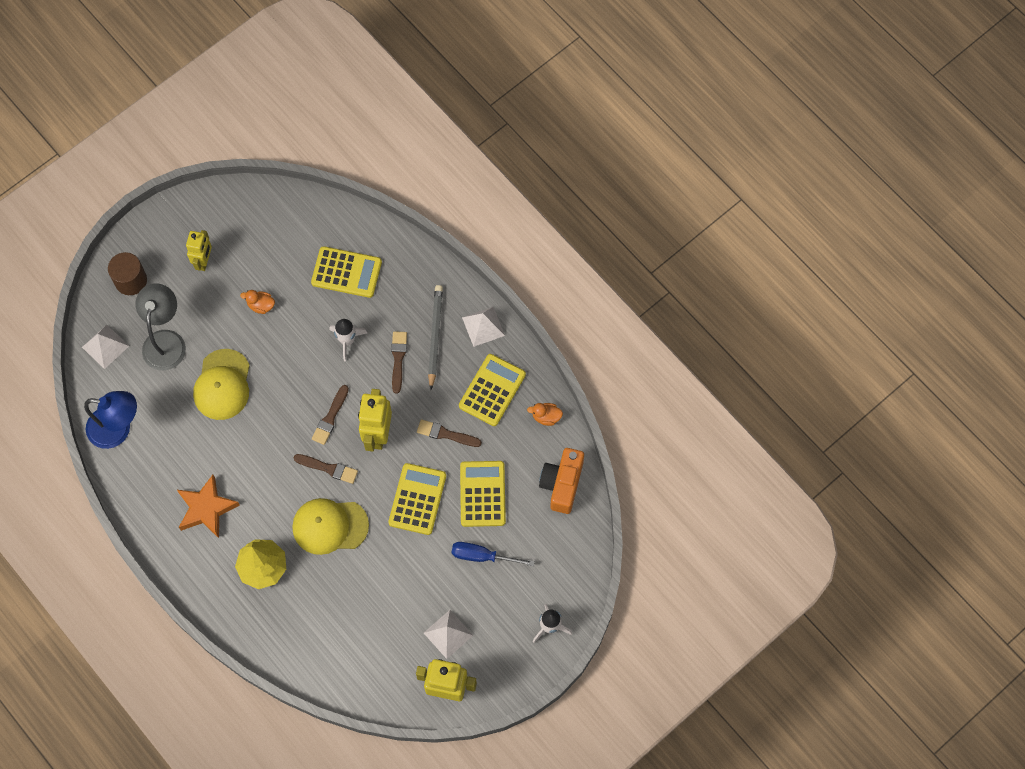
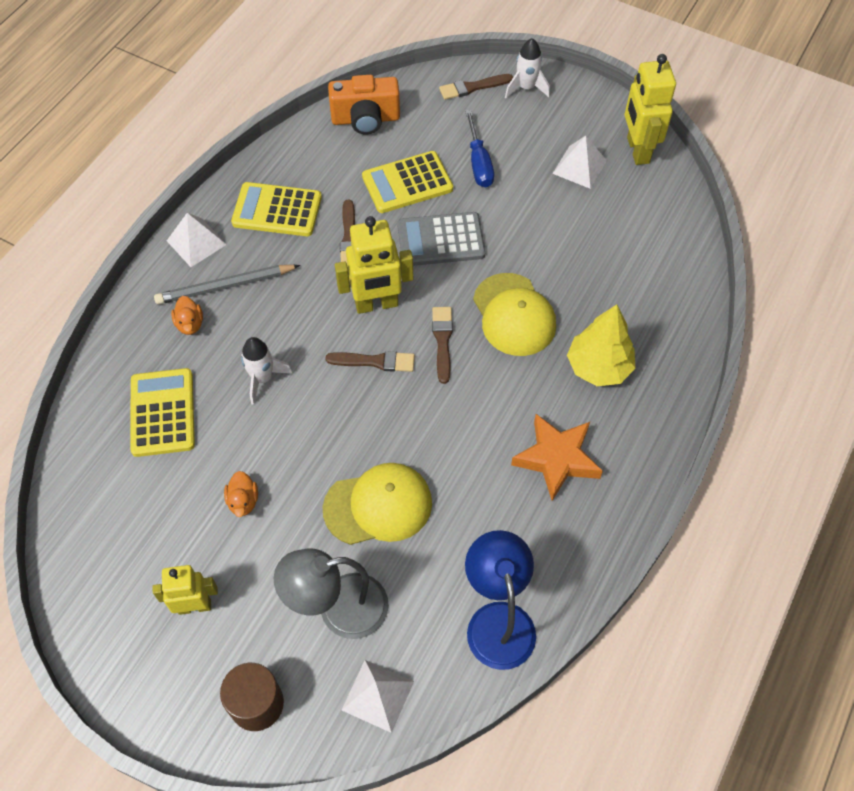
camera: 110 degrees left, 10 degrees down
(398, 359) = (269, 315): brown brush -> brown brush (472, 87)
(417, 499) = (441, 240): yellow calculator -> grey calculator
(546, 417) = (292, 153): orange duck -> orange duck (190, 324)

